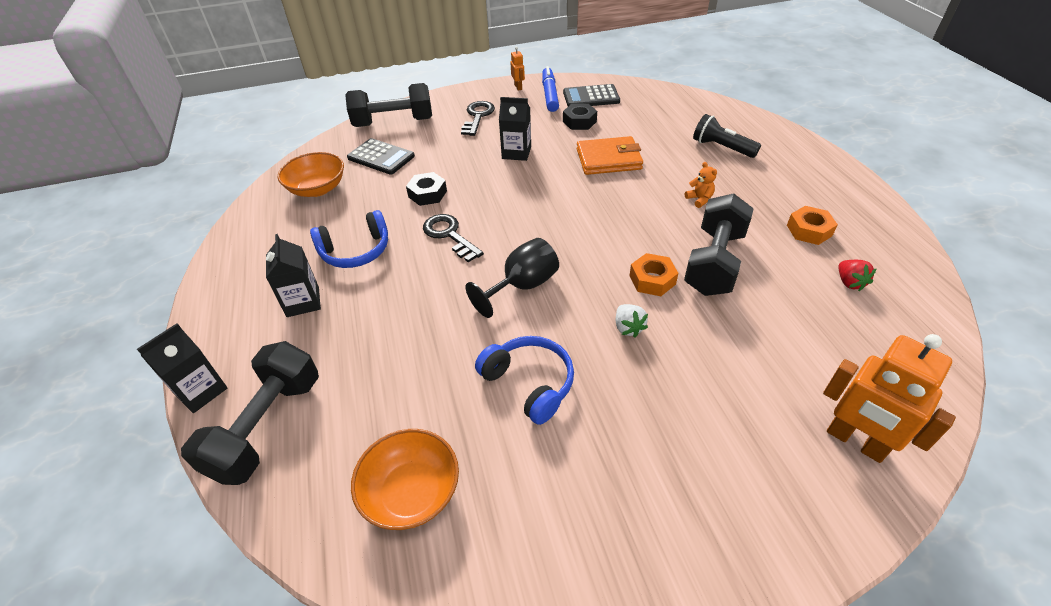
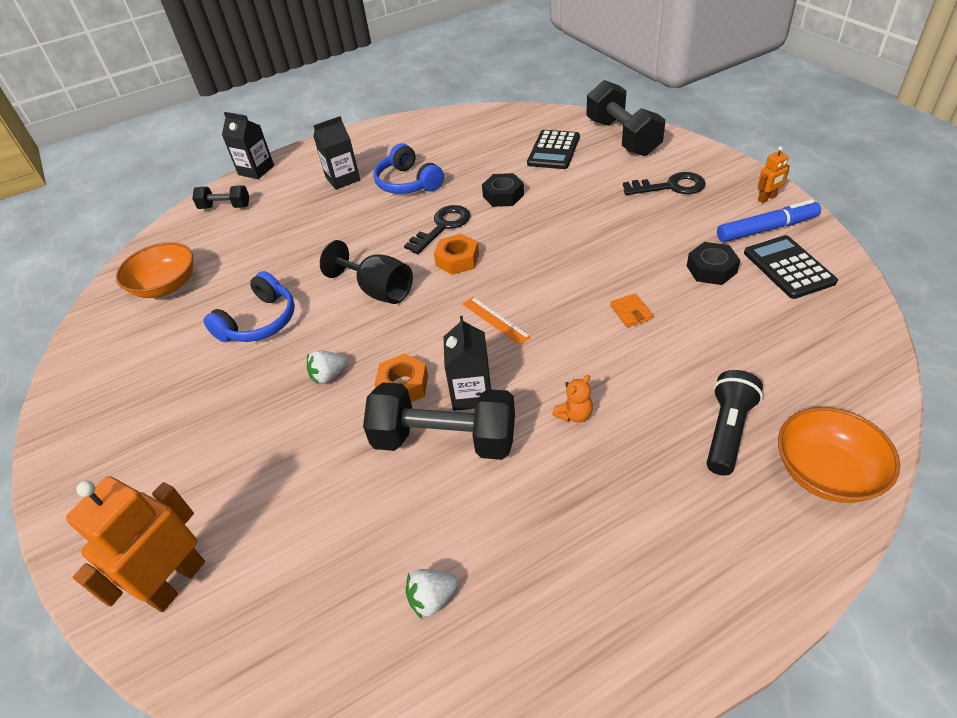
camera: 80 degrees right, 0 degrees up
(267, 427) = (225, 207): black dumbbell -> black dumbbell, size x0.54
(317, 189) = (488, 135): orange bowl -> orange bowl (826, 472)
(516, 153) = (607, 234): black carton -> black carton (471, 393)
(592, 221) = (495, 320): none -> orange ruler
(608, 159) = (631, 312): orange wallet -> orange wallet, size x0.45
(809, 230) = (542, 551): orange nut -> orange nut (457, 260)
(849, 282) = (432, 598): red strawberry -> white strawberry

